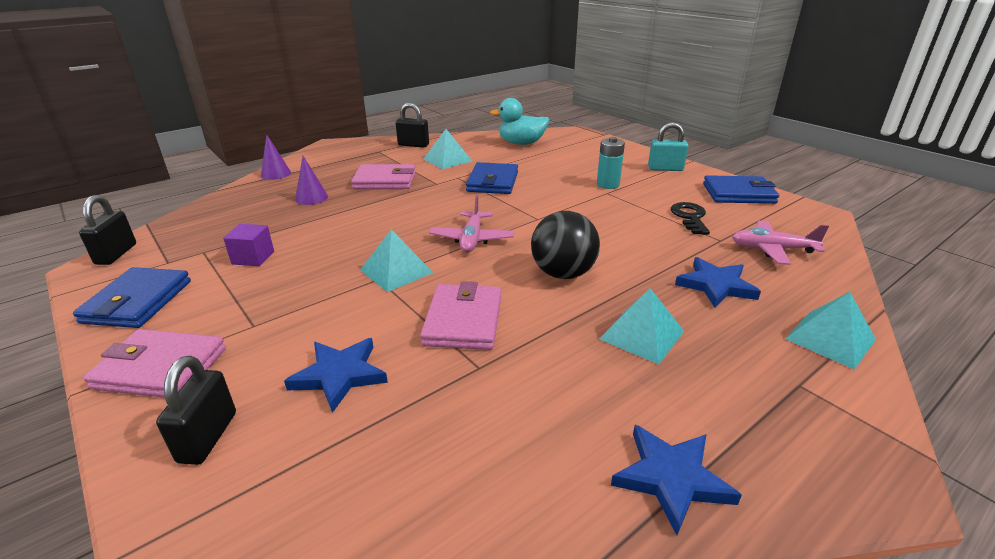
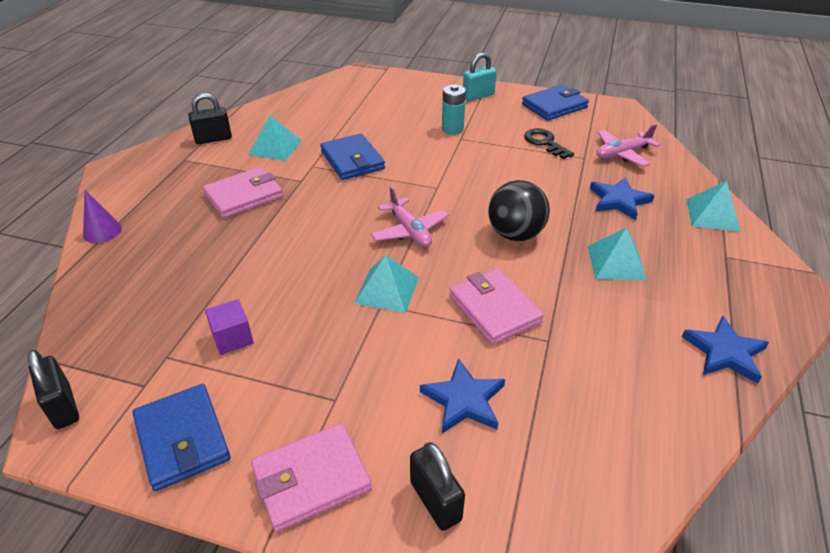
camera: 35 degrees left, 10 degrees up
(311, 198) = (192, 246): purple cone -> none
(521, 143) = (323, 103): turquoise duck -> none

